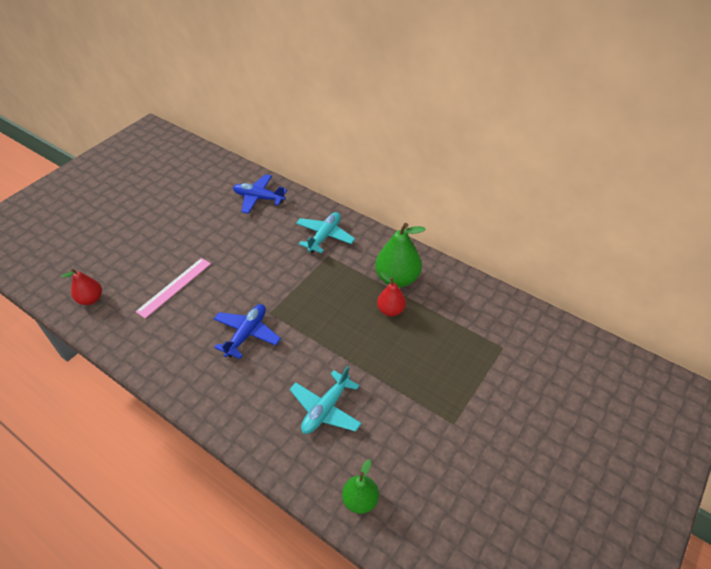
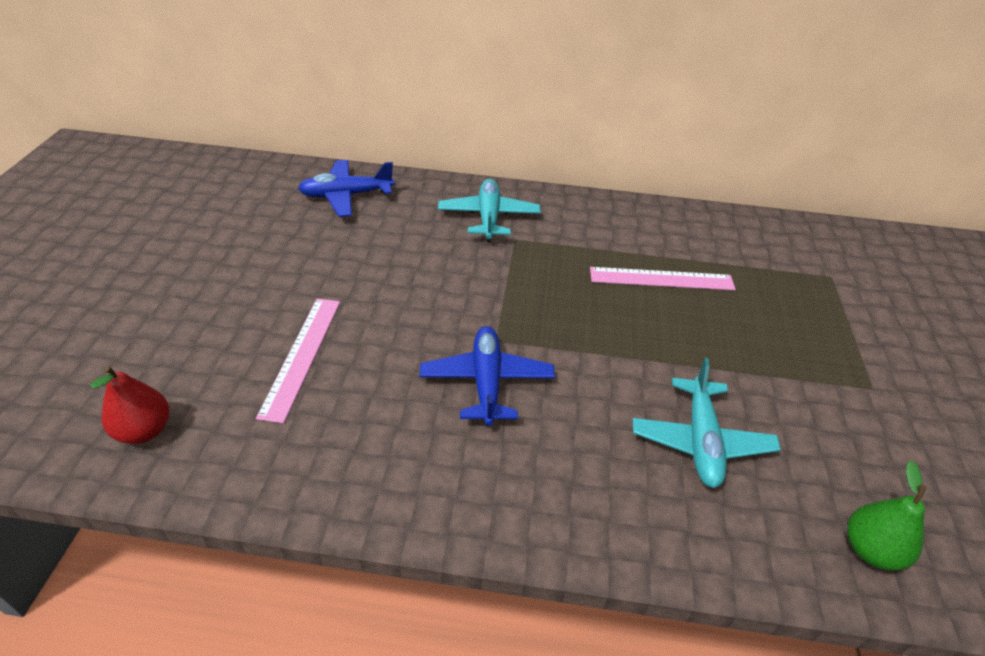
camera: 30 degrees left, 5 degrees down
(390, 310) = (661, 279): red pear -> pink ruler
(397, 278) = (633, 239): green pear -> none

